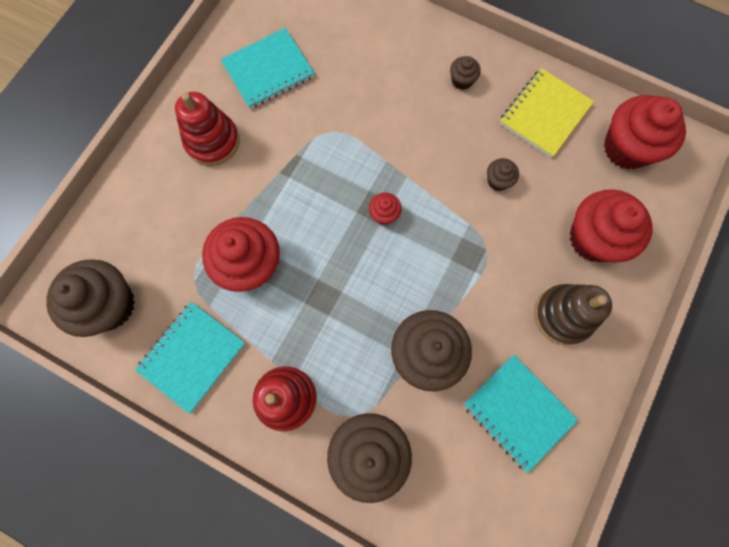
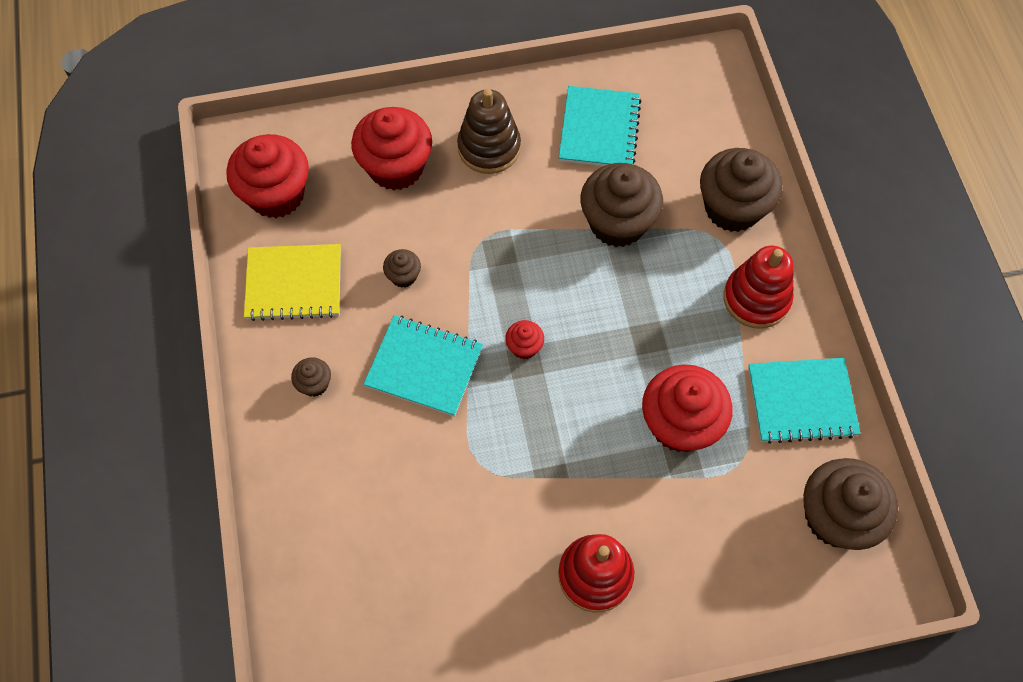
camera: 130 degrees left, 10 degrees down
(268, 70) = (463, 591): turquoise notebook -> turquoise notebook (424, 367)

